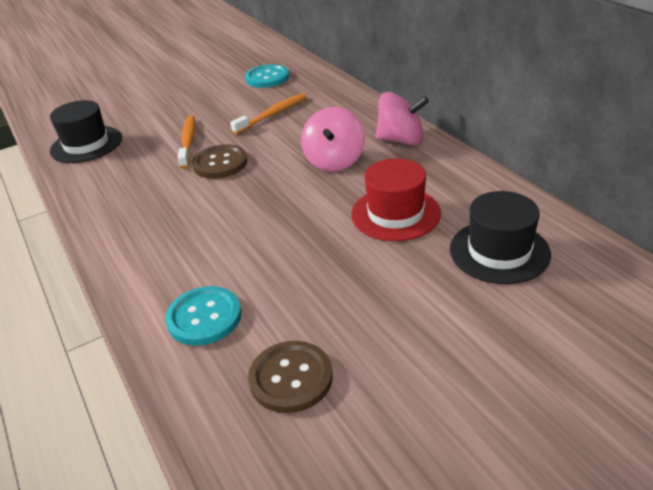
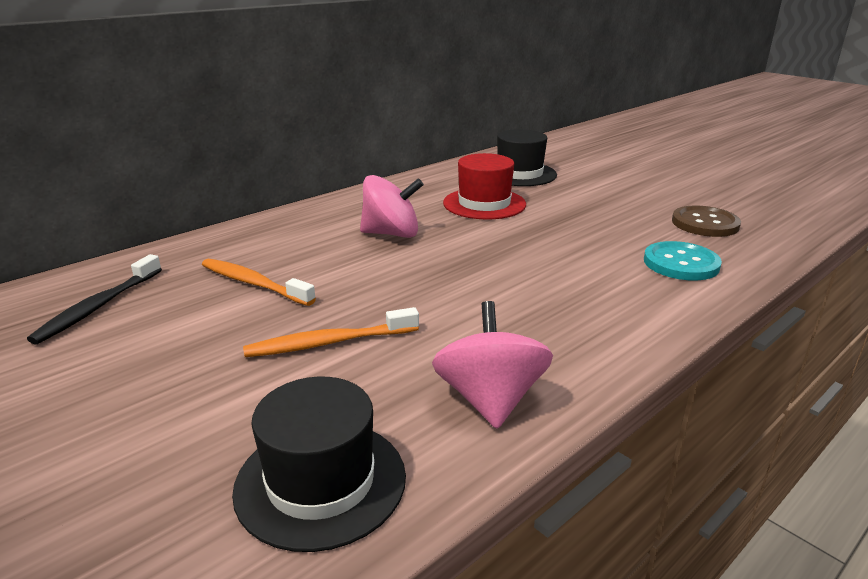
camera: 105 degrees left, 10 degrees down
(220, 163) = (400, 302): brown button -> none
(267, 78) = (98, 307): turquoise button -> black toothbrush
(401, 140) = (347, 207): pink spinning top -> pink spinning top (490, 399)

